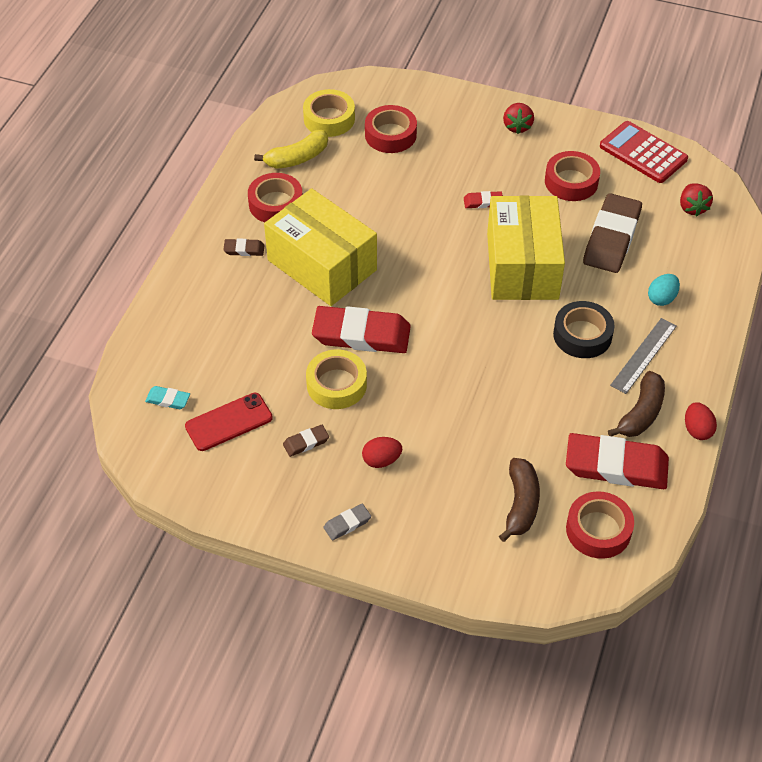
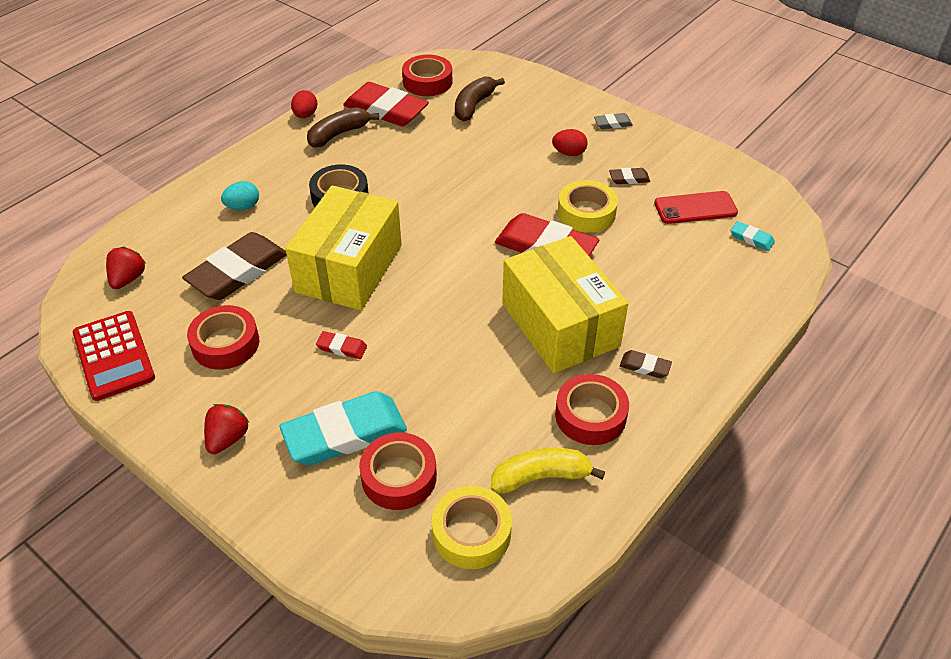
camera: 160 degrees left, 5 degrees down
(442, 149) = (345, 433): none -> turquoise eraser
(643, 355) = (300, 170): grey ruler -> none

